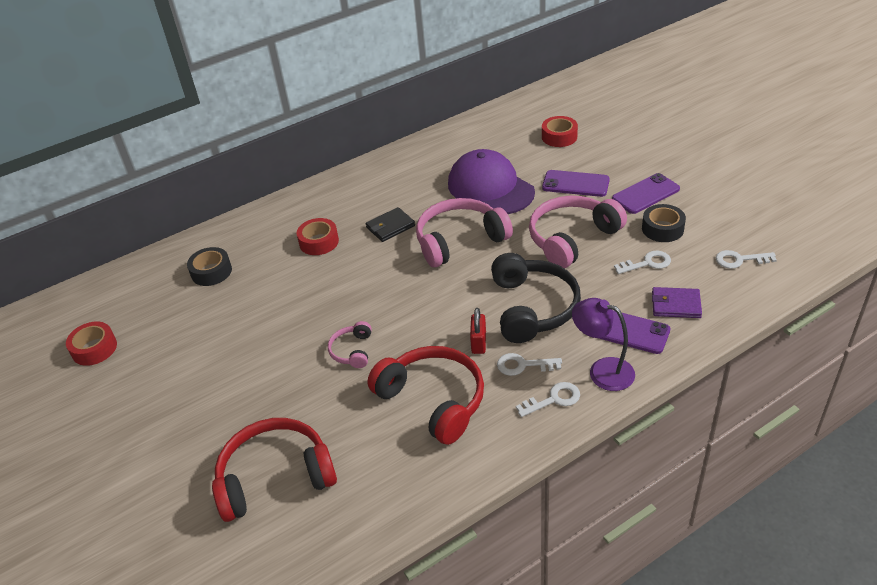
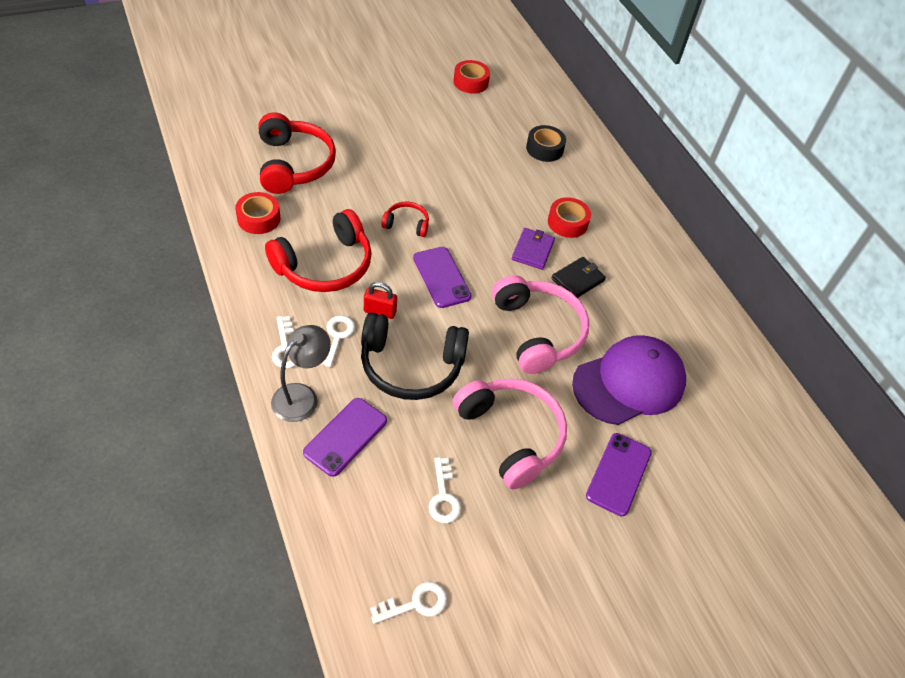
camera: 90 degrees right, 10 degrees up
(352, 351) = (406, 224): pink headphones -> red headphones
(390, 226) = (578, 280): black wallet -> black wallet turned 75 degrees clockwise
(559, 137) = (733, 490): red tape -> red tape (259, 218)
(602, 371) = (302, 396): purple lamp -> grey lamp
(645, 194) = (578, 548): purple phone -> purple phone (441, 277)
(662, 229) = (502, 539): black tape -> none
(675, 305) = (365, 497): purple wallet -> purple wallet (532, 250)
(740, 260) = (415, 604): white key -> white key turned 60 degrees clockwise

